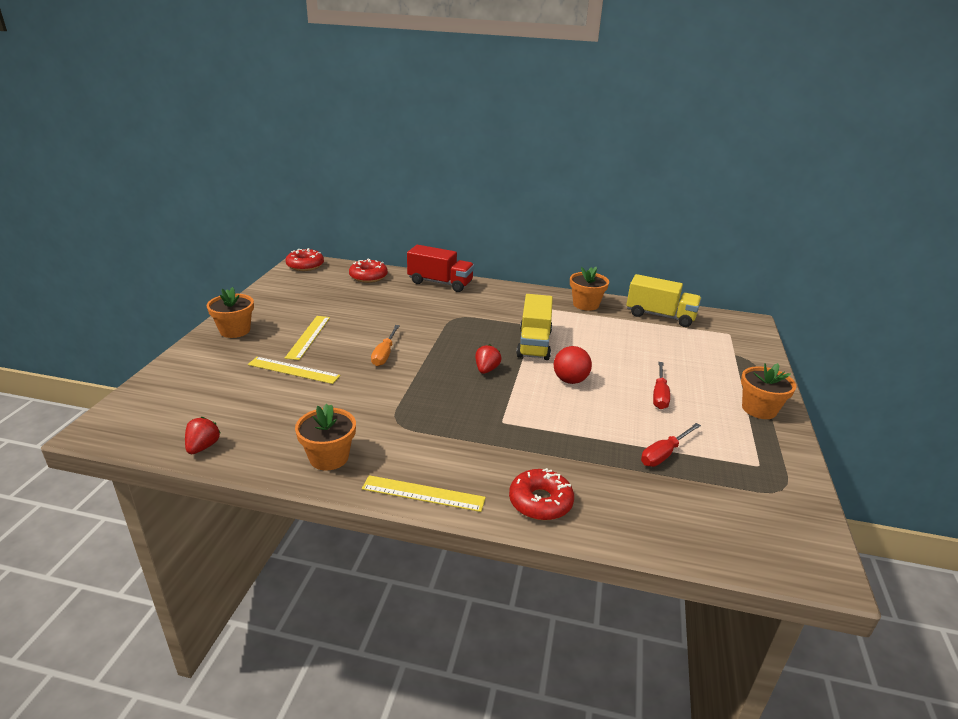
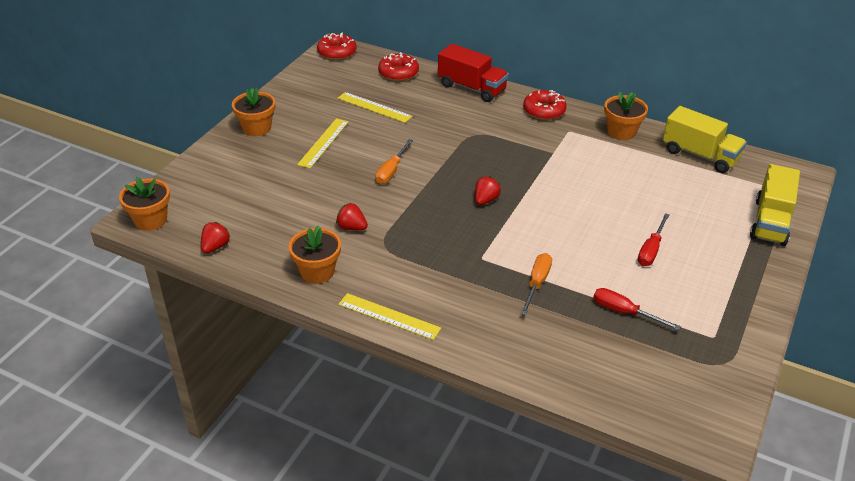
camera: 15 degrees right, 10 degrees up
(293, 370) = (303, 179): yellow ruler -> yellow ruler (374, 107)
(357, 409) = (352, 227): none -> red strawberry
(534, 344) = (545, 175): yellow truck -> yellow truck (770, 222)
(540, 502) = (488, 339): red donut -> red donut (544, 111)
(567, 438) = (537, 283): none -> orange screwdriver
(570, 380) = (565, 222): red ball -> none
(664, 454) = (624, 312): red screwdriver -> red screwdriver turned 60 degrees clockwise
(759, 409) = (749, 279): orange flower pot -> orange flower pot (150, 220)

